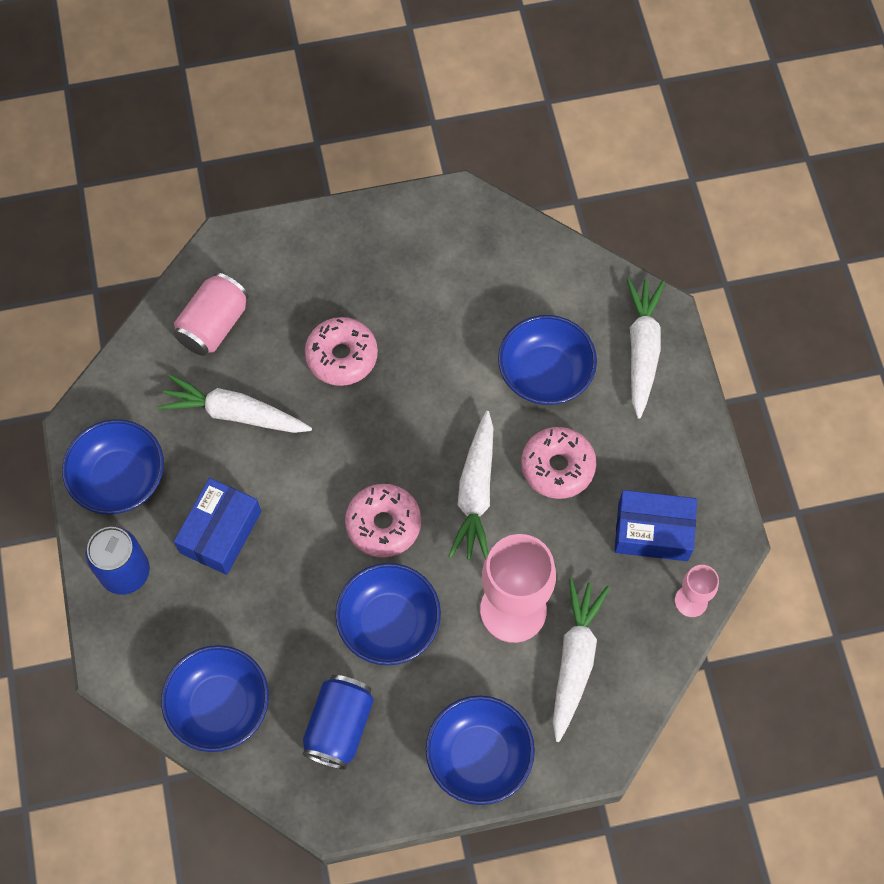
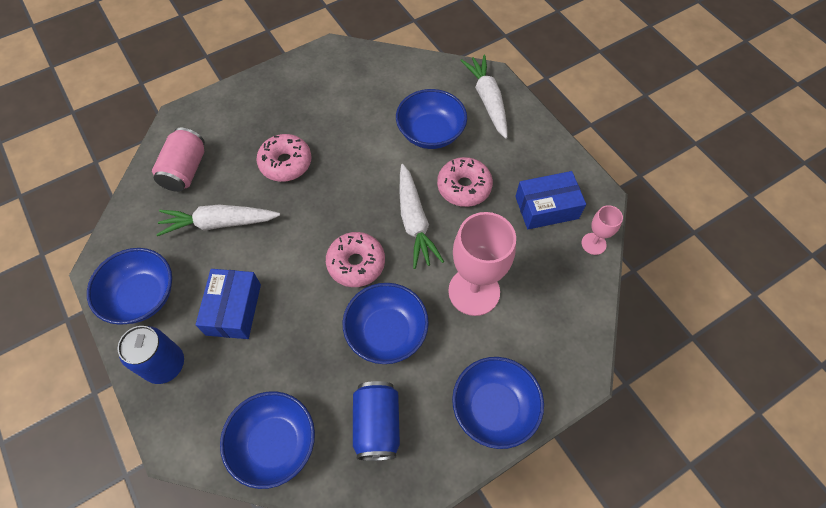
camera: 20 degrees left, 5 degrees down
(574, 660) = (533, 311): white carrot -> none

